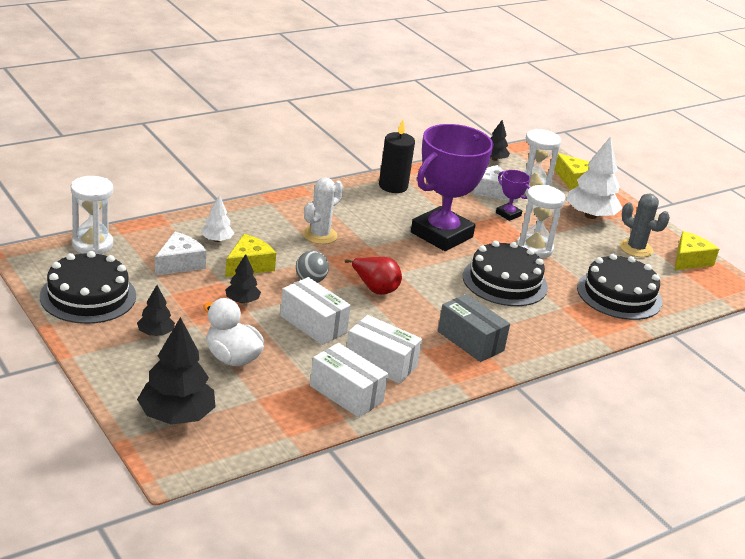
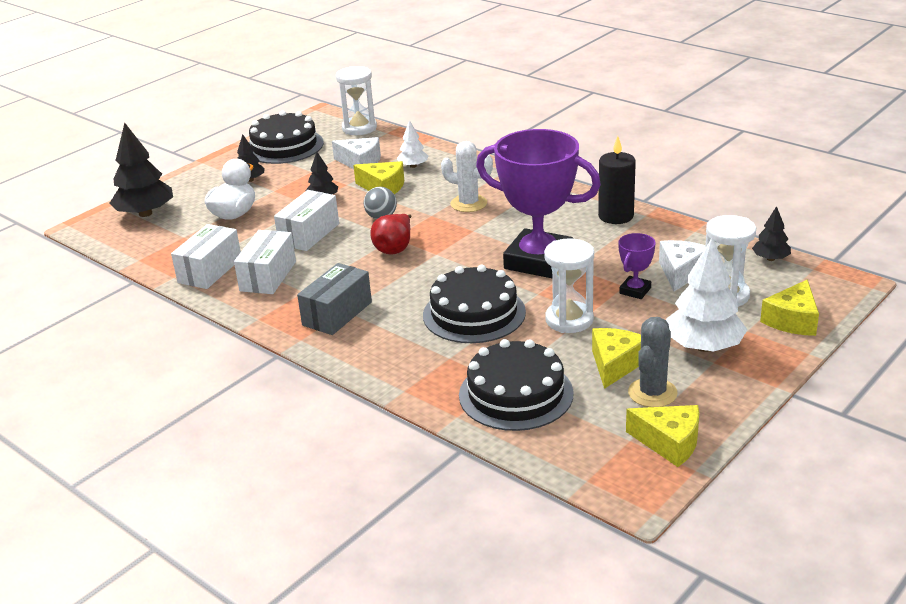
camera: 80 degrees right, 0 degrees up
(598, 250) = (615, 364): none -> yellow cheese

